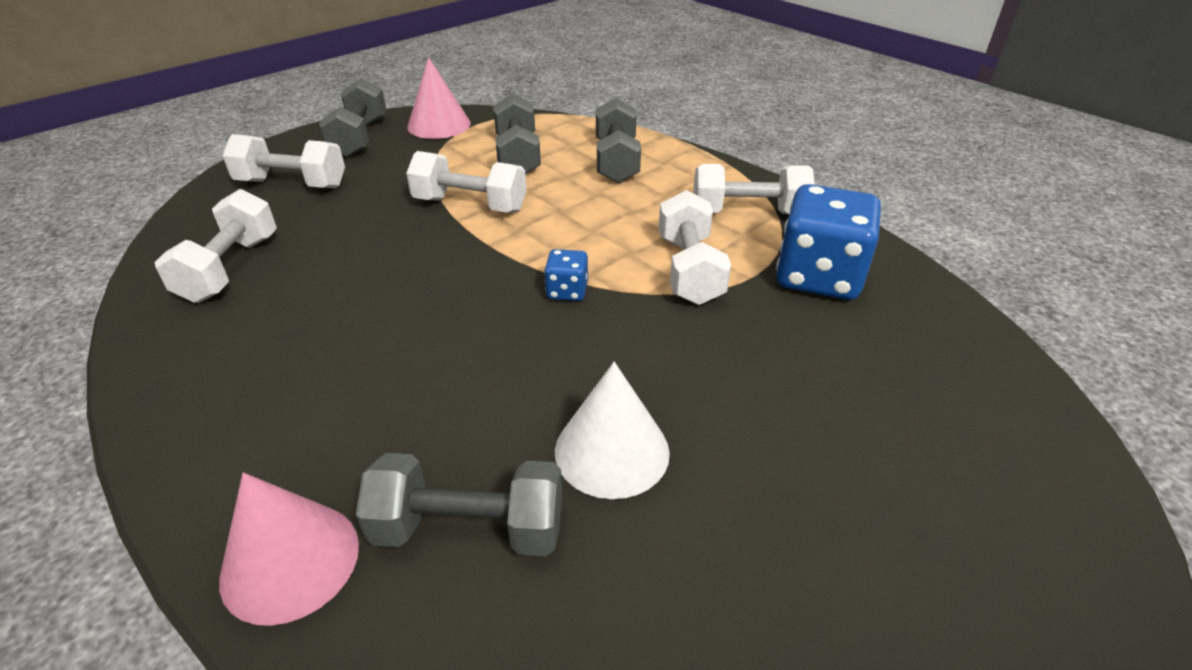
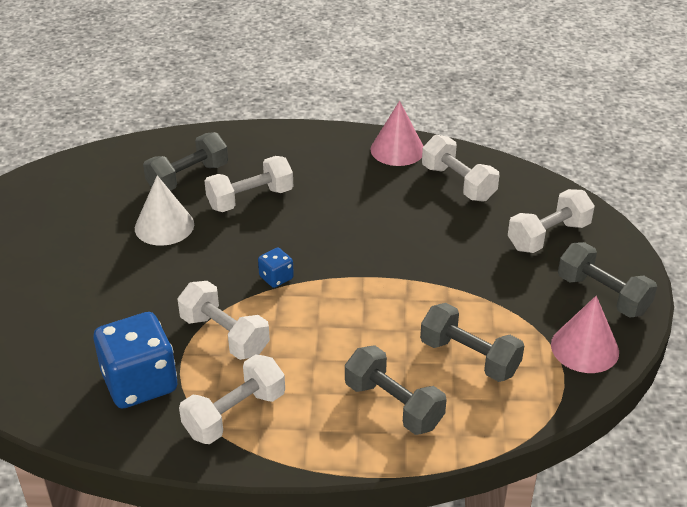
camera: 135 degrees right, 0 degrees up
(290, 561) = (234, 141): pink cone -> pink cone (397, 149)
(470, 205) = (420, 294): white dumbbell -> white dumbbell (250, 199)

